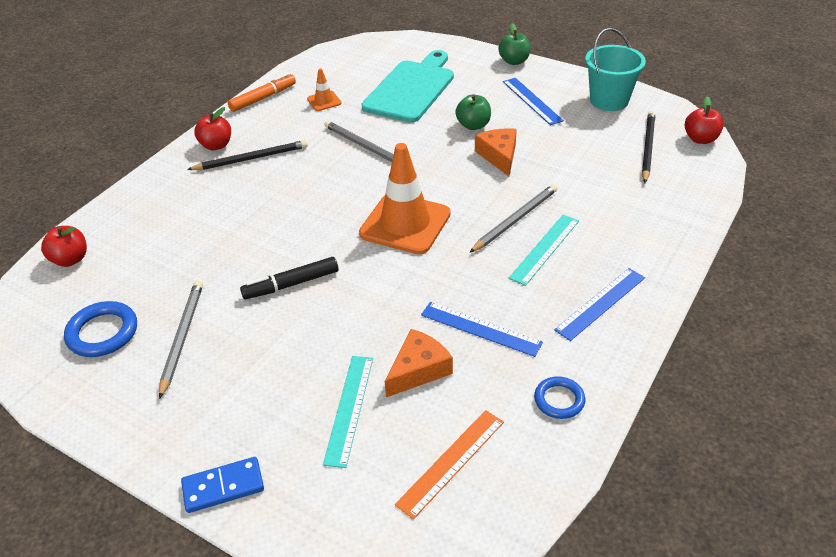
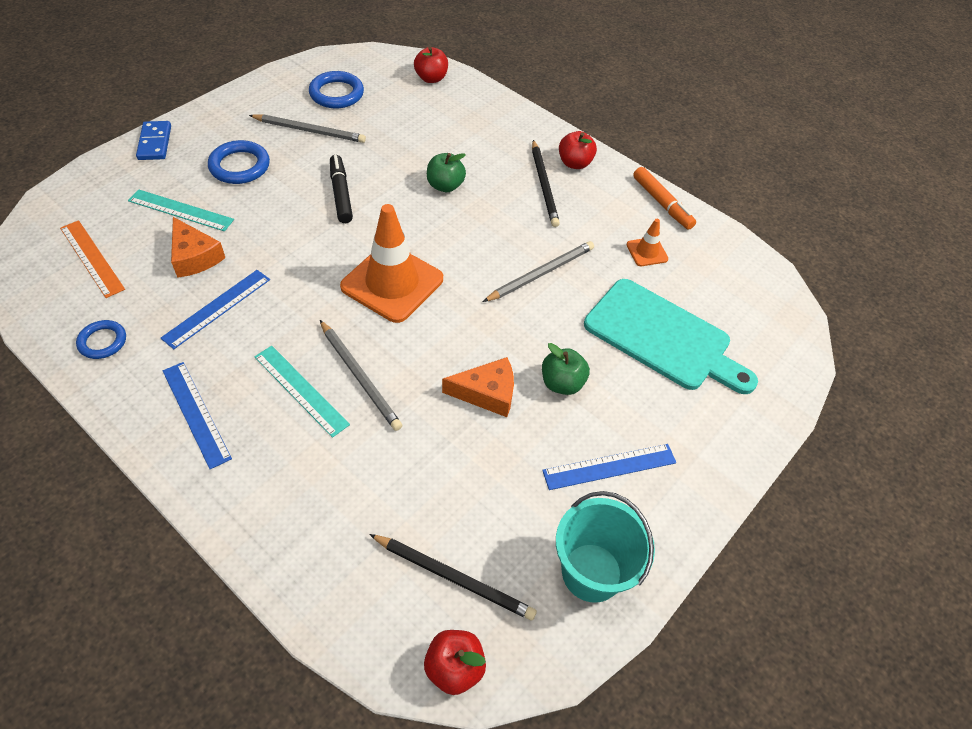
camera: 95 degrees right, 10 degrees up
(259, 381) = (240, 166): none -> blue ring
(514, 61) = (727, 475): green apple -> green apple (445, 186)

